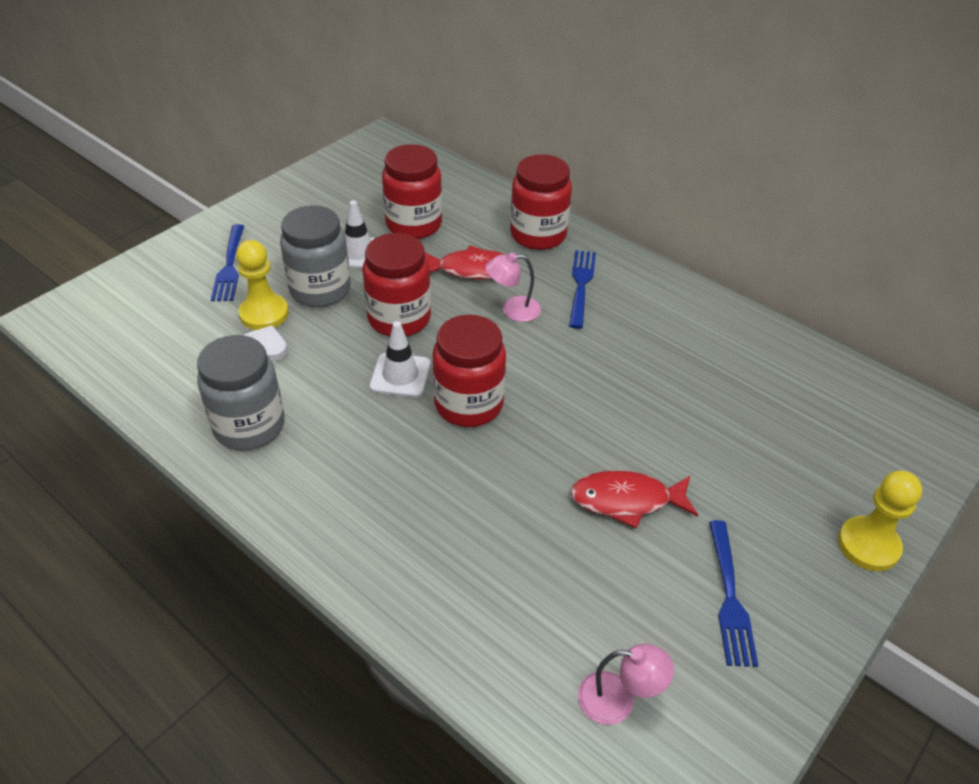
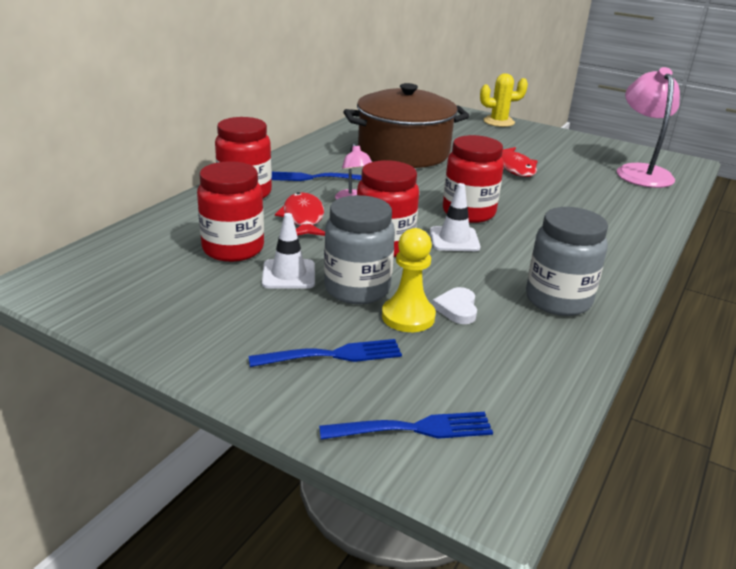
camera: 100 degrees left, 15 degrees down
(618, 700) = (640, 172): pink lamp -> pink lamp, size x1.95
(679, 379) = (403, 152): none -> brown pot
(729, 597) = (557, 148): blue fork -> blue fork (413, 429)
(868, 545) = (498, 122): yellow pawn -> yellow cactus

